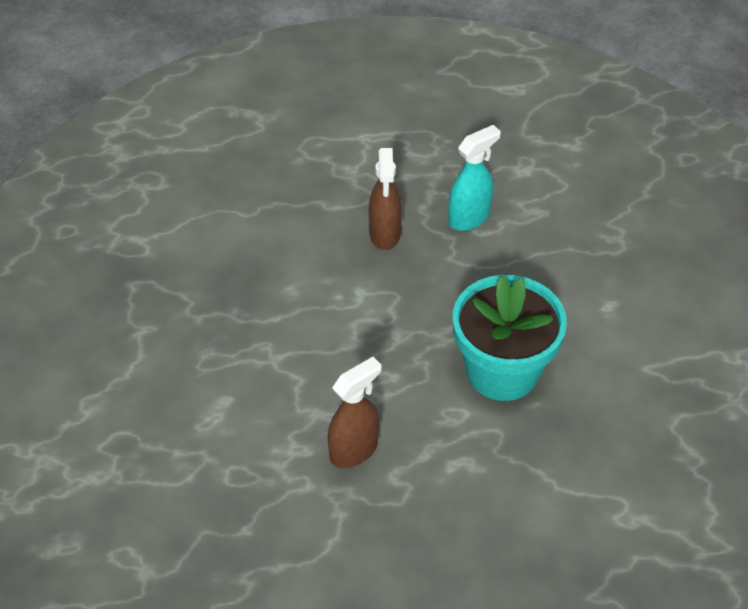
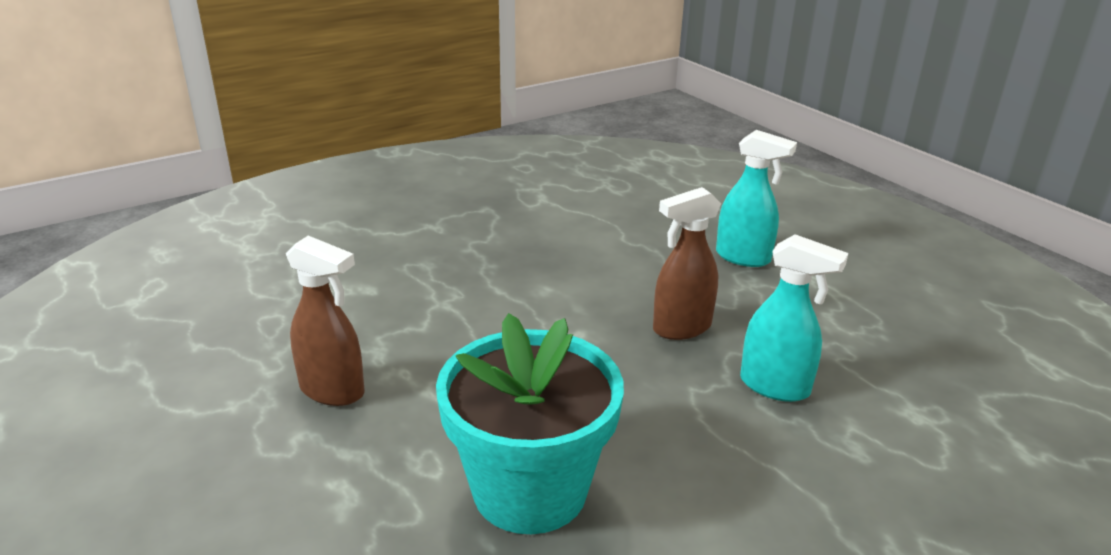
camera: 65 degrees right, 20 degrees down
(317, 159) = (743, 257): none -> turquoise spray bottle

